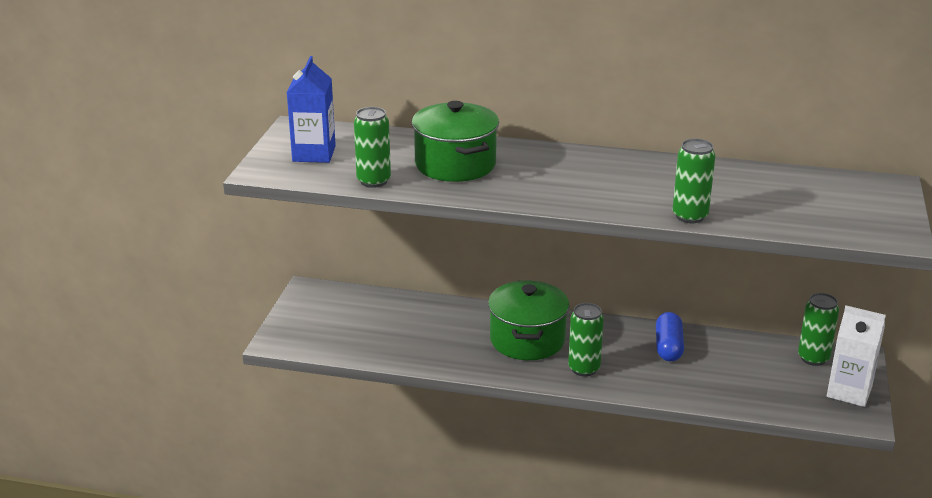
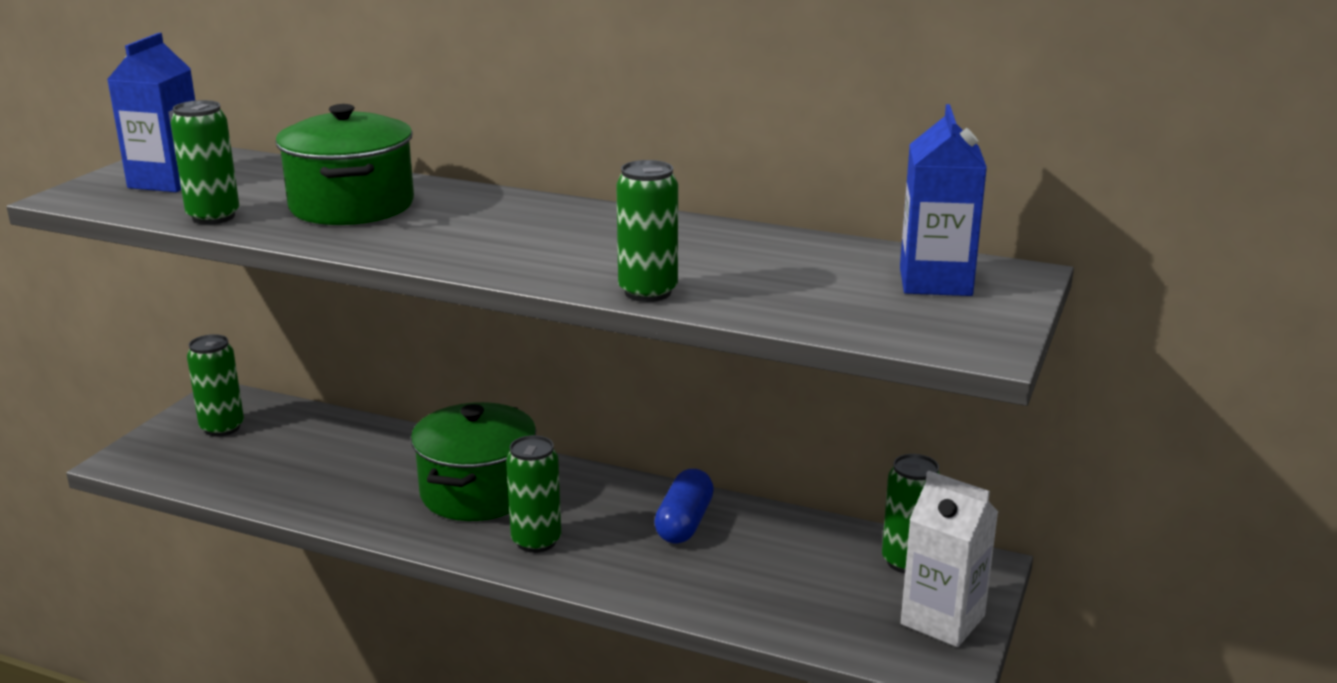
camera: 10 degrees right, 5 degrees down
(327, 312) = (222, 428): none -> green can
(849, 194) = (935, 282): none -> blue carton

